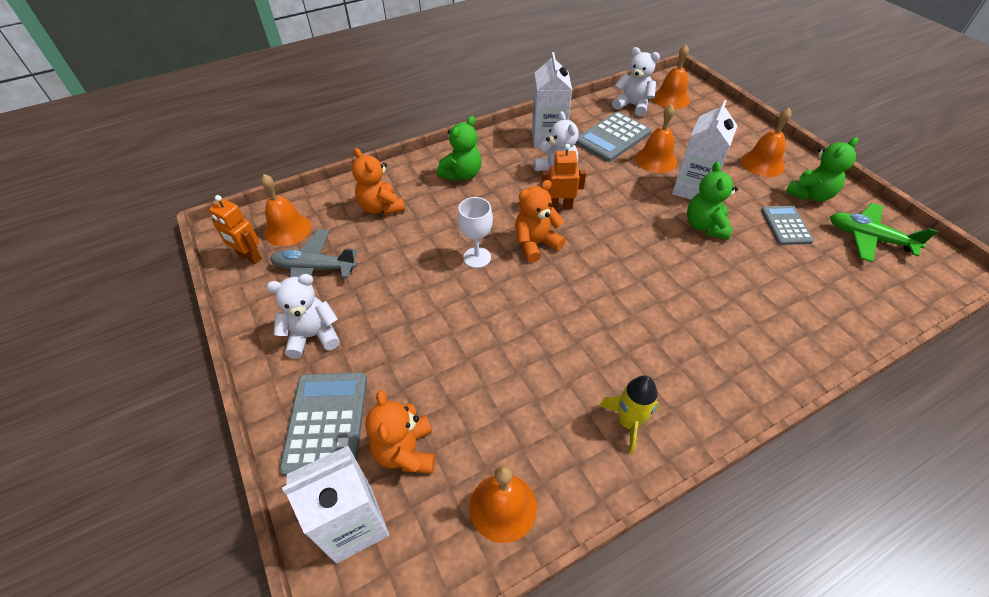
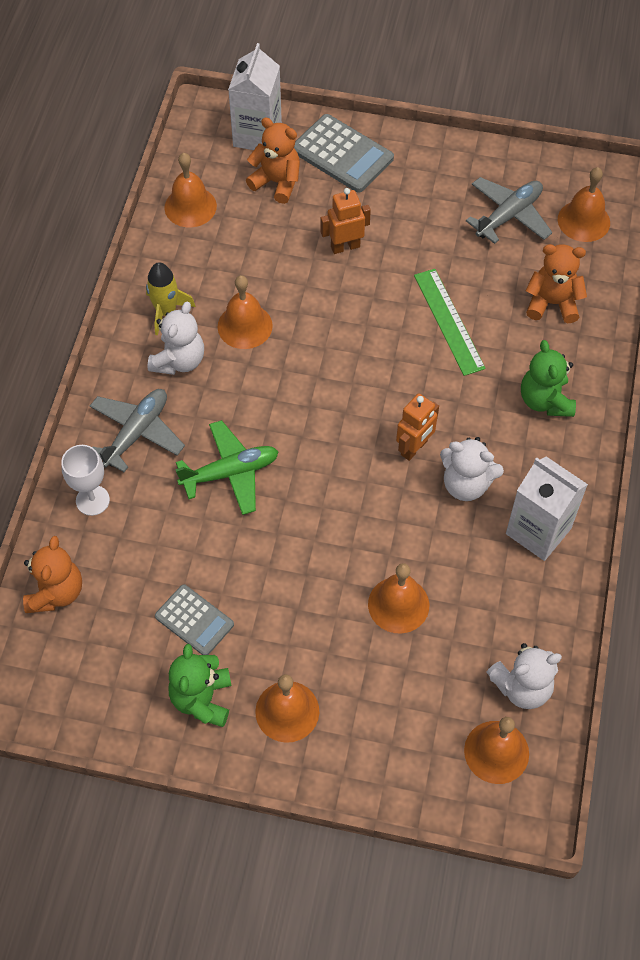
camera: 130 degrees right, 10 degrees up
(249, 257) = (567, 180): orange robot -> orange robot (345, 246)
(313, 336) = (430, 181): white teddy bear -> white teddy bear (179, 360)
(447, 245) = (448, 321): none -> green ruler
(477, 257) = (411, 332): white goblet -> white goblet (92, 500)
(536, 244) = (384, 388): orange teddy bear -> orange teddy bear (56, 592)
(578, 355) = (245, 326): none -> orange bell
(612, 137) = (478, 598): grey calculator -> none
(693, 189) = (321, 592): white carton -> none
(705, 226) = (266, 547): green teddy bear -> none
(738, 349) = (137, 433): none -> grey plane
(868, 238) = (106, 676): green plane -> green plane (230, 473)

